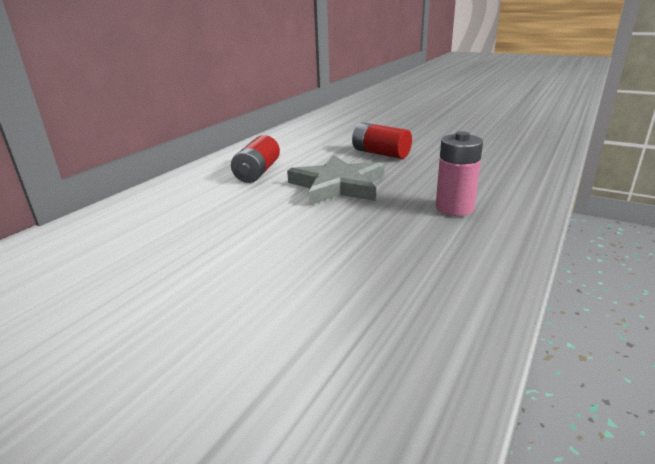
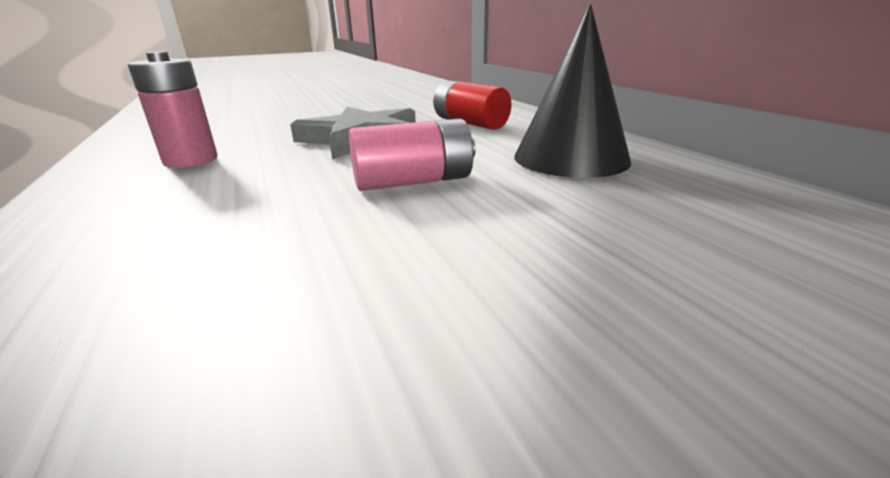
camera: 125 degrees right, 0 degrees up
(308, 141) = (570, 158): none -> black cone
(380, 153) = (413, 182): red battery -> pink battery

